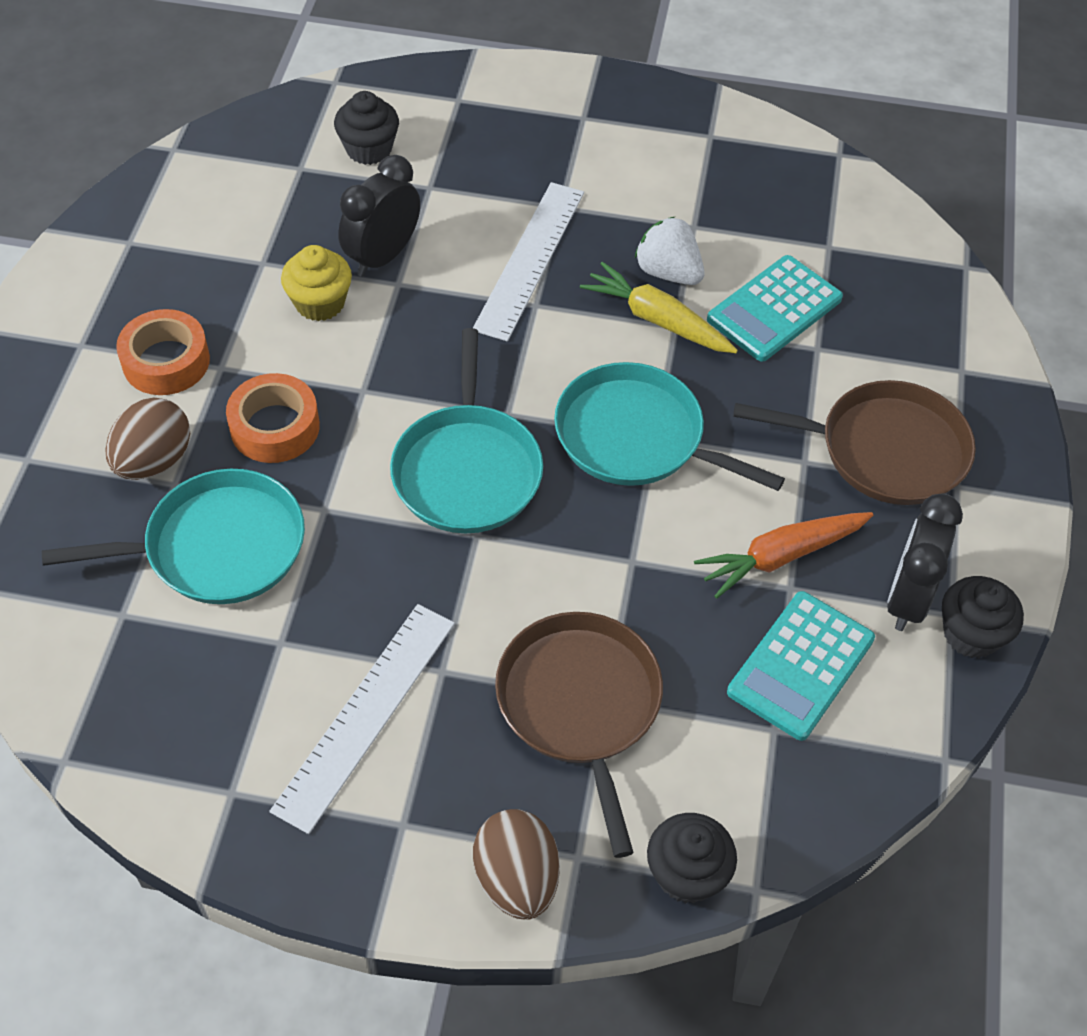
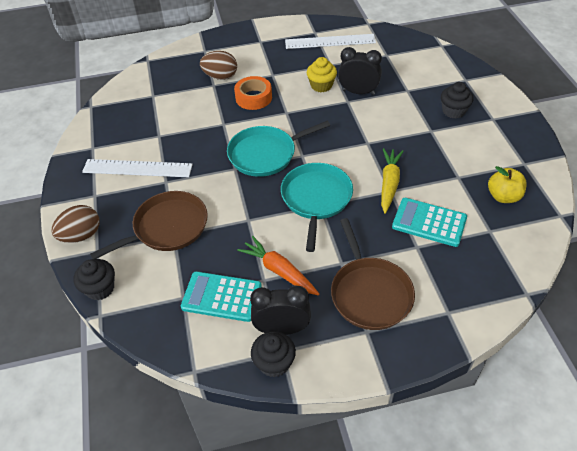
camera: 70 degrees right, 5 degrees down
(166, 361) = (266, 62): orange tape -> none
(217, 547) = (192, 105): turquoise pan -> none
(369, 149) = (413, 67): black cupcake -> black cupcake (453, 111)
(529, 259) = (391, 132): white ruler -> white ruler (330, 41)
(668, 272) = (421, 178): white strawberry -> none
(767, 195) = (503, 196): none -> yellow apple

